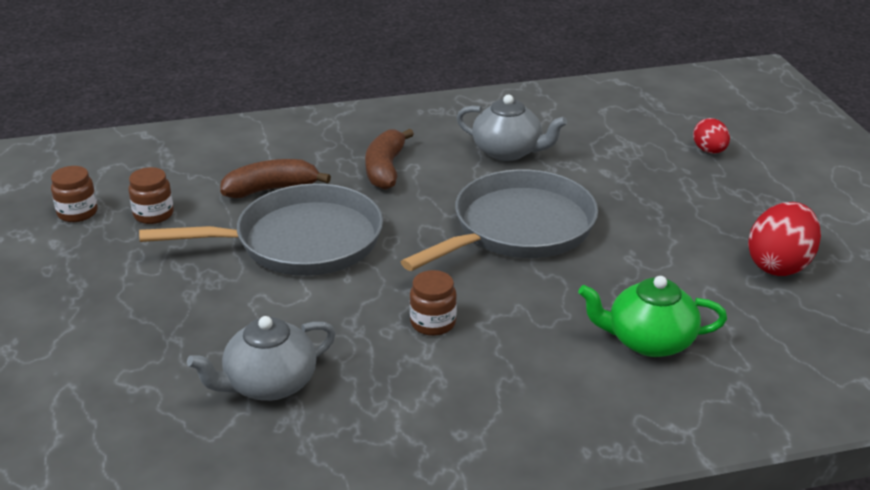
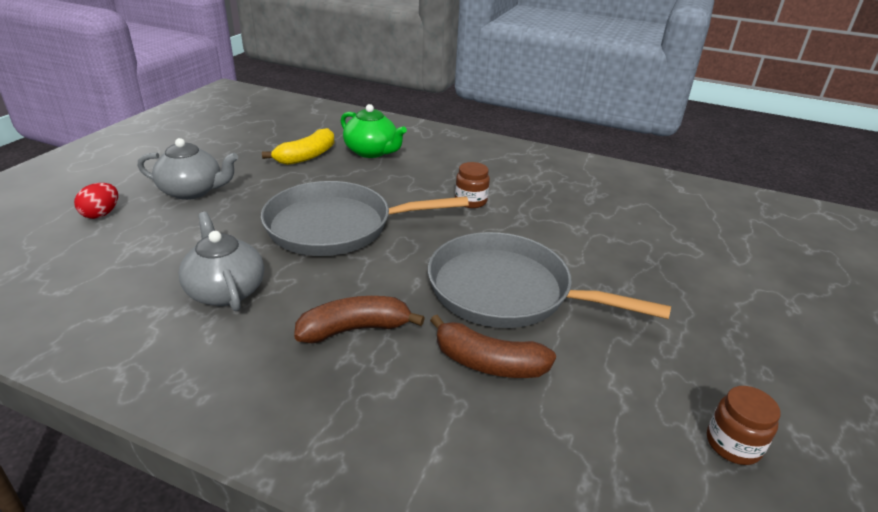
camera: 145 degrees left, 0 degrees up
(153, 214) = (636, 393): brown jar -> none
(269, 384) = (598, 212): grey teapot -> grey teapot (192, 191)
(385, 169) = (354, 329): brown banana -> brown banana turned 150 degrees counterclockwise
(698, 291) = (307, 156): none -> yellow banana
(779, 265) = (242, 149): red egg -> none

